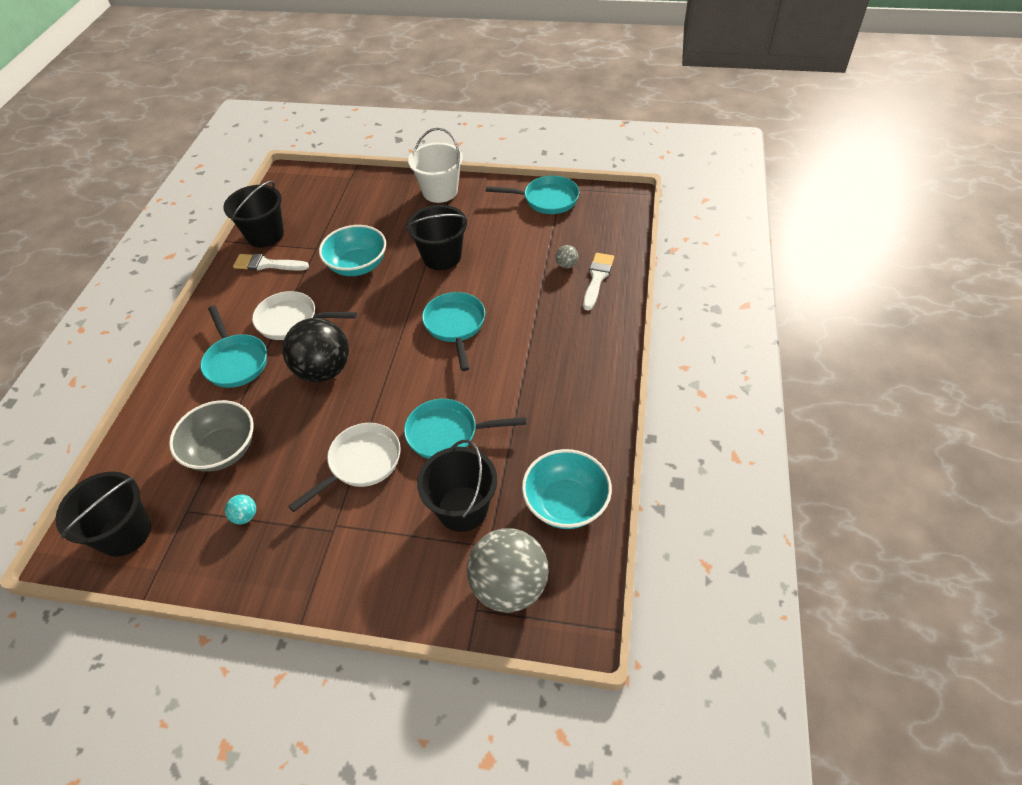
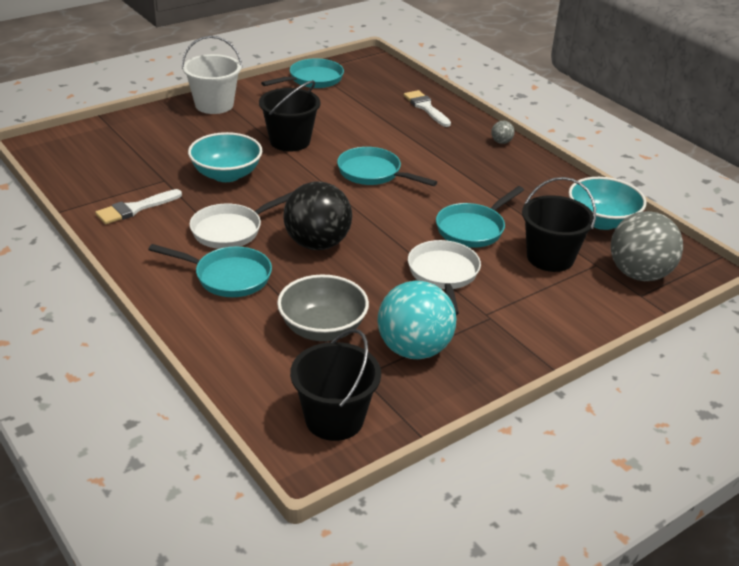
camera: 50 degrees left, 15 degrees down
(245, 516) = (414, 349): turquoise ball -> turquoise ball, size x2.48
(265, 235) = (93, 192): black bucket -> none
(566, 265) = (392, 109): grey ball -> grey ball (501, 142)

